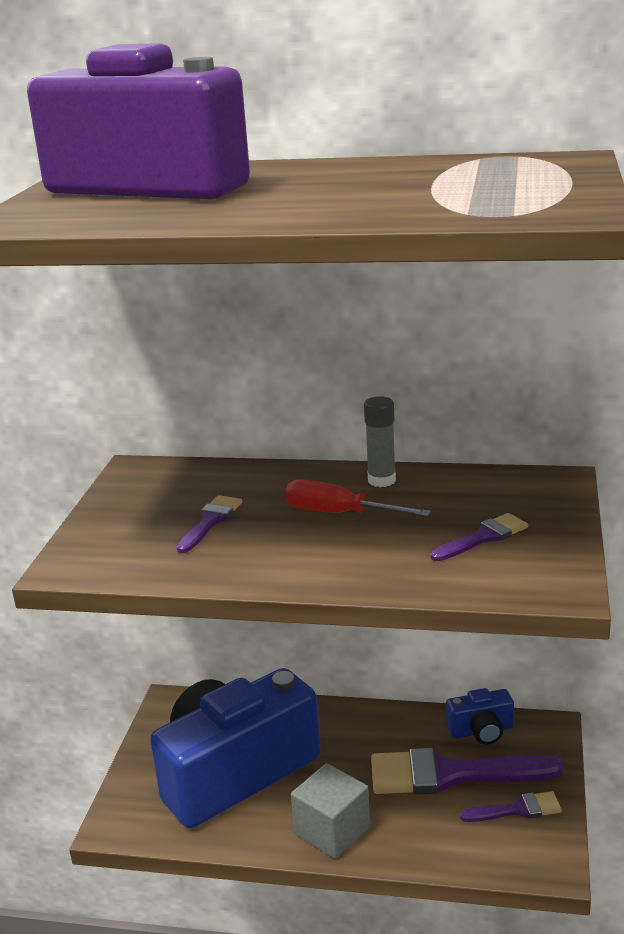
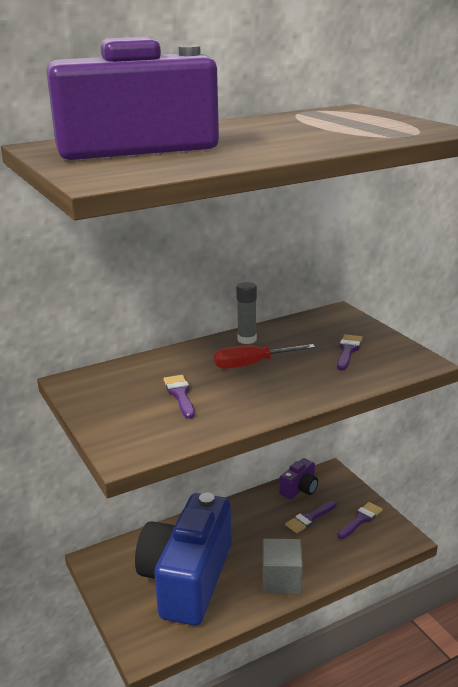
camera: 40 degrees left, 0 degrees up
(451, 774) = (309, 518): purple brush -> purple brush, size x0.50
(481, 731) = (299, 489): blue camera -> purple camera

